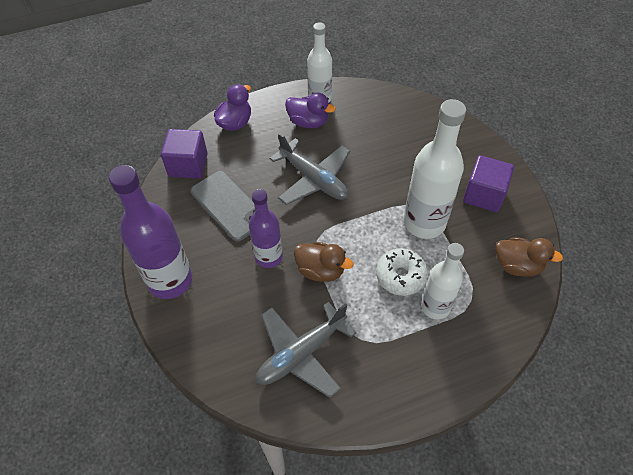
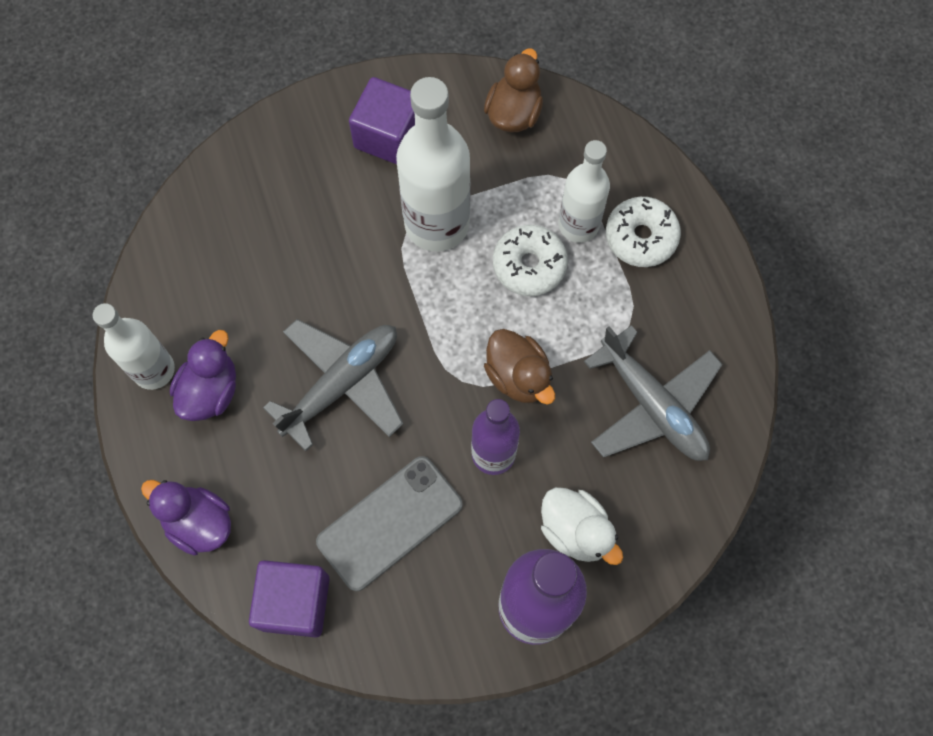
camera: 90 degrees left, 15 degrees up
(216, 304) = (576, 530): none -> white duck
(321, 270) = (518, 376): brown duck -> brown duck turned 120 degrees clockwise
(431, 349) = (641, 237): none -> white donut

